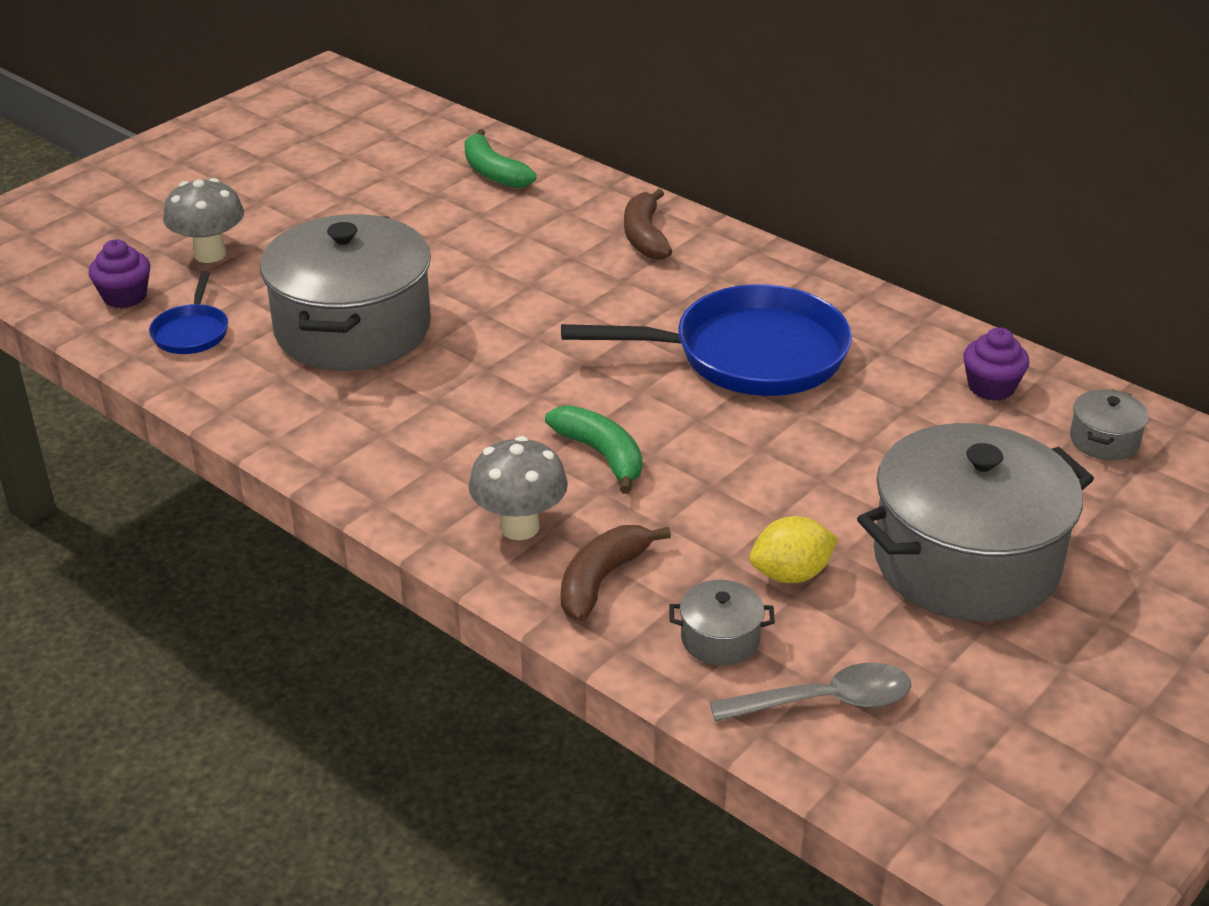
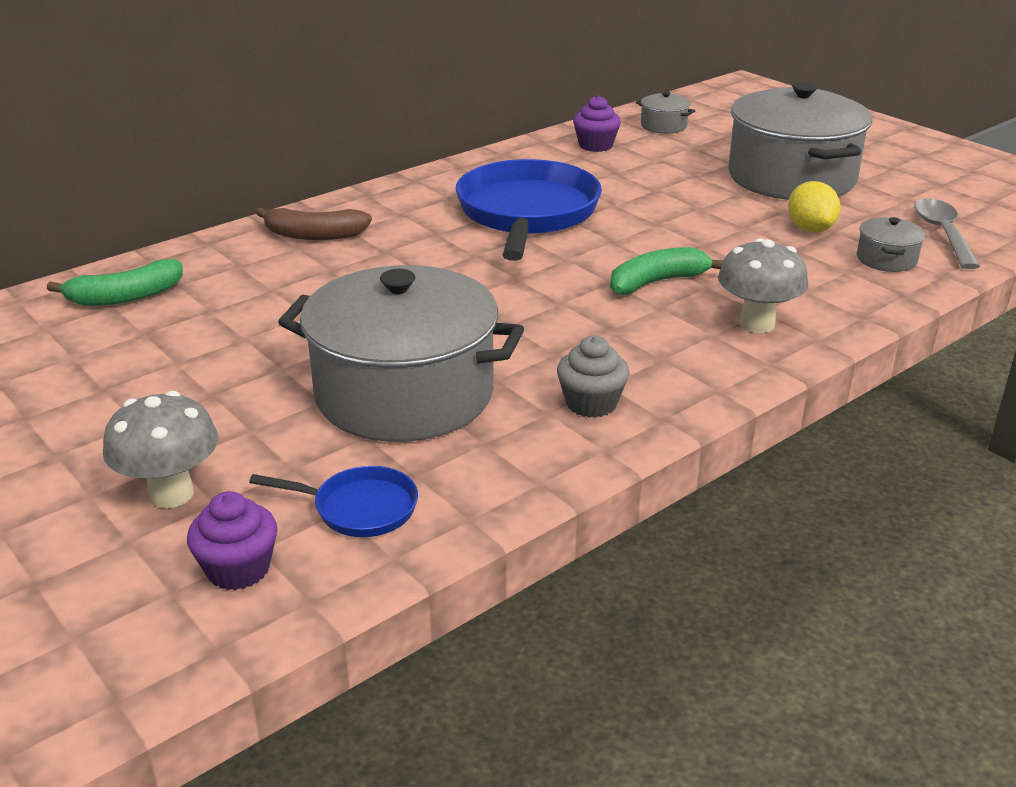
camera: 80 degrees left, 5 degrees down
(347, 427) = (591, 403): none -> grey cupcake
(601, 580) = (824, 295): brown banana -> none

